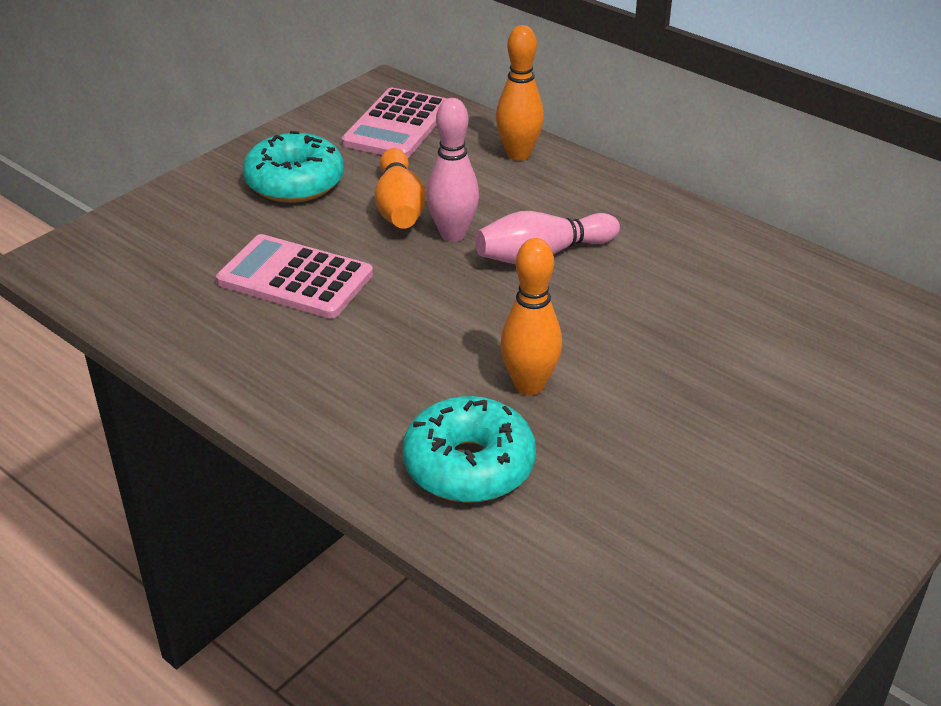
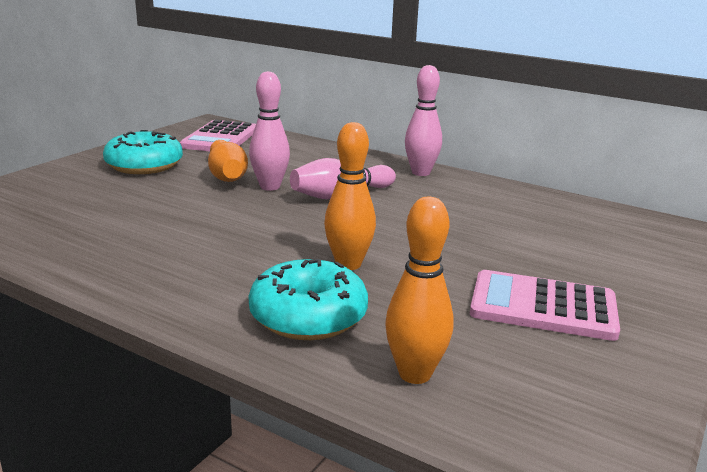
camera: 10 degrees left, 15 degrees down
(295, 278) = (145, 213): pink calculator -> pink calculator (543, 307)
(518, 154) = (311, 149): orange bowling pin -> orange bowling pin (415, 374)
(661, 212) = (421, 173): none -> pink bowling pin

